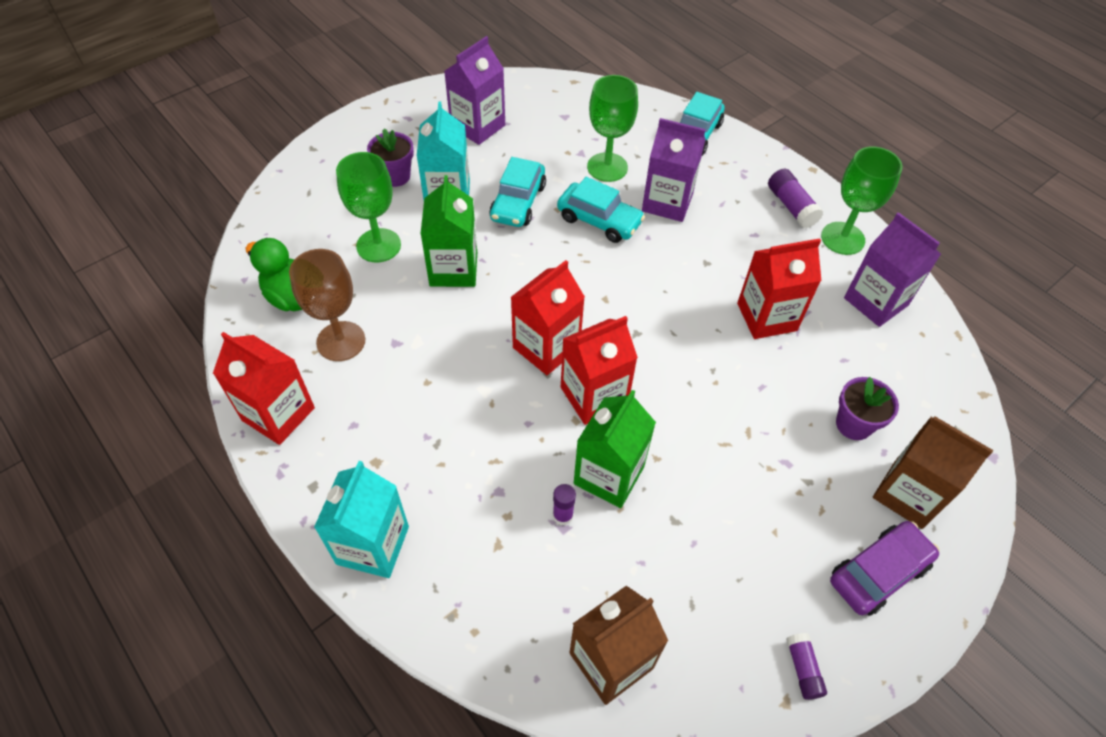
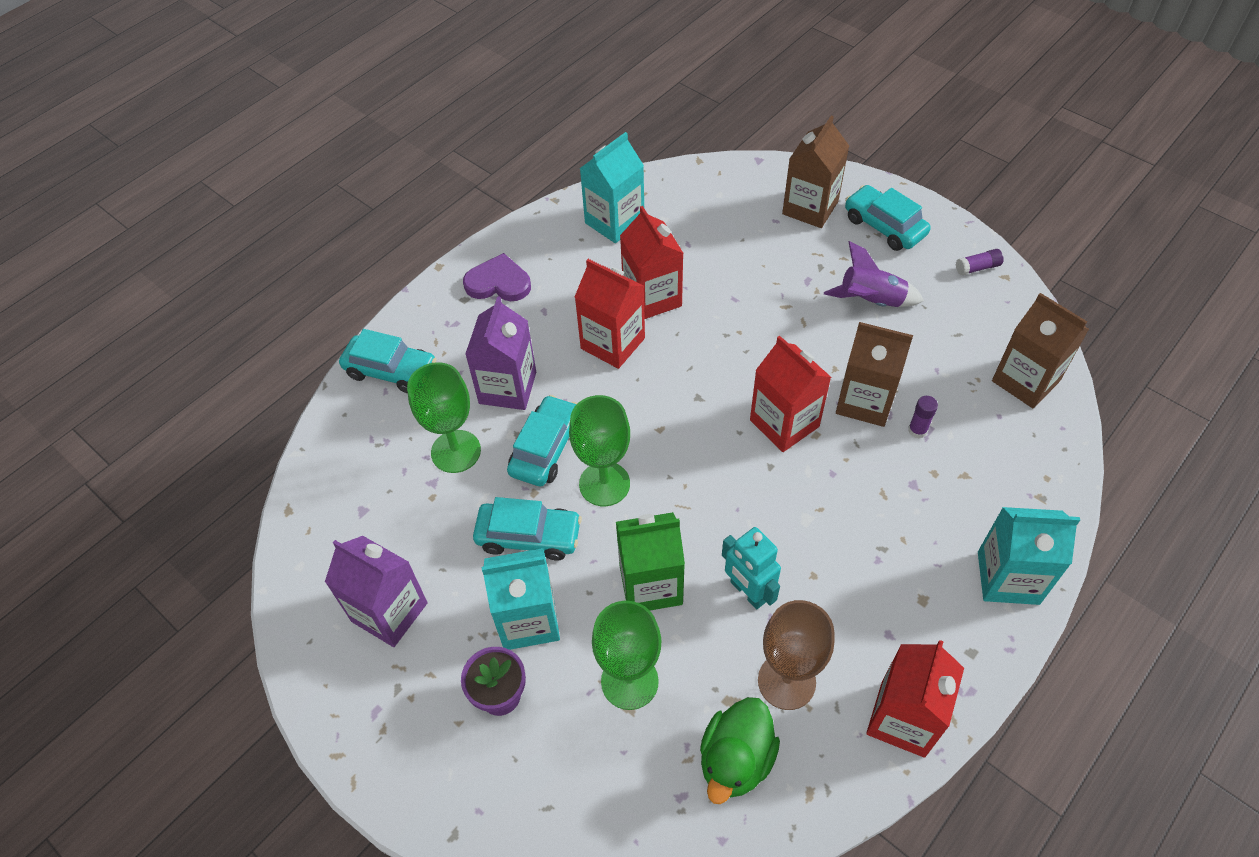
camera: 95 degrees left, 0 degrees up
(426, 331) = (748, 592): none -> turquoise robot
(546, 347) = (738, 472): red carton -> red carton (612, 343)
(609, 475) = (865, 401): green carton -> brown carton
(751, 521) = (871, 301): none -> purple rocket
(791, 206) = (498, 282): purple glue stick -> purple heart
(842, 238) = (537, 243): green goblet -> green goblet (604, 484)
(853, 424) = (755, 238): purple flower pot -> none
(876, 301) = (614, 222): purple carton -> turquoise carton
(878, 572) = (884, 226): purple car -> turquoise car

